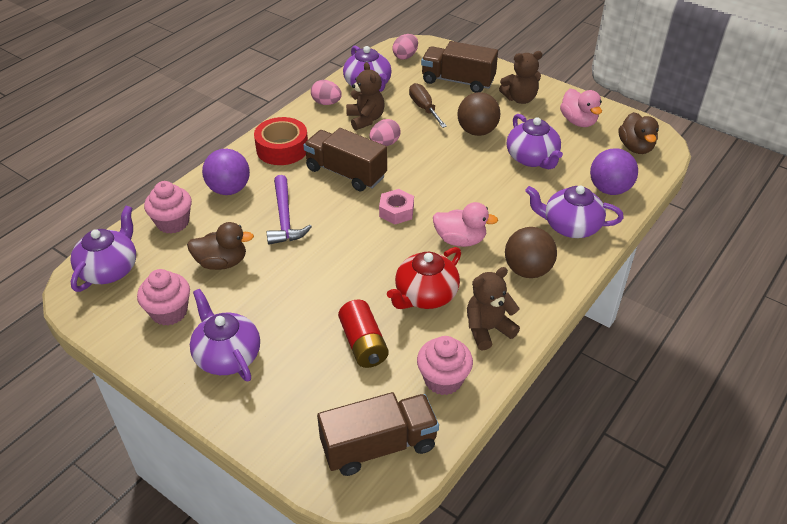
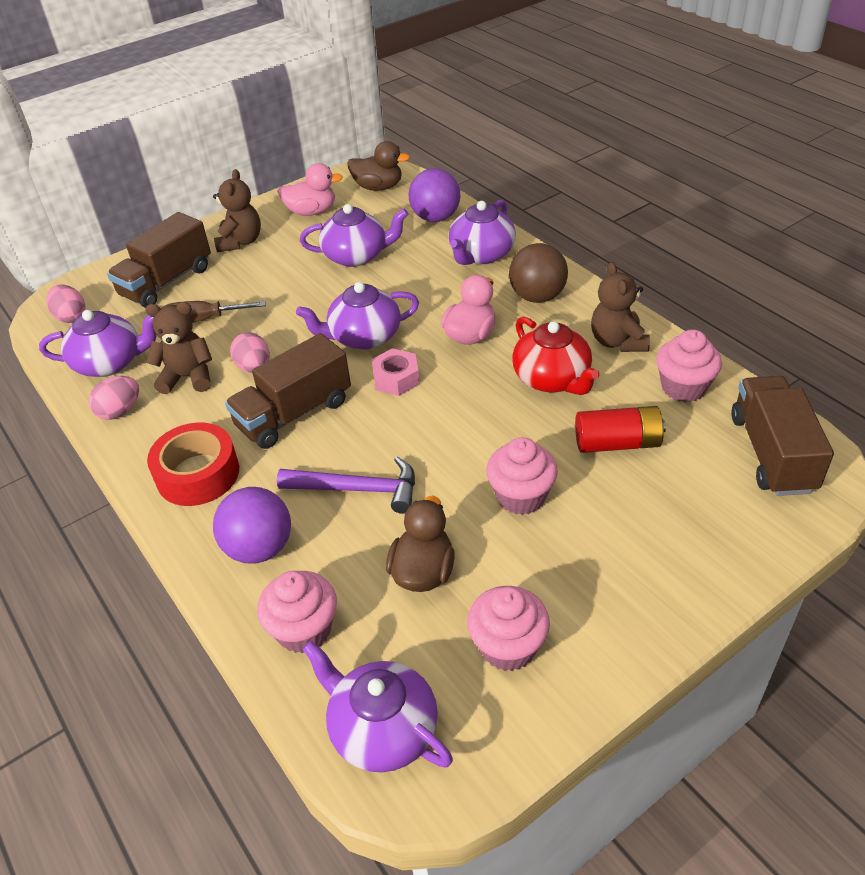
camera: 70 degrees left, 0 degrees up
(227, 355) = (610, 581): purple teapot -> purple teapot (363, 337)
(296, 297) = (521, 496): none -> pink cupcake
(477, 131) = (280, 286): brown ball -> none

